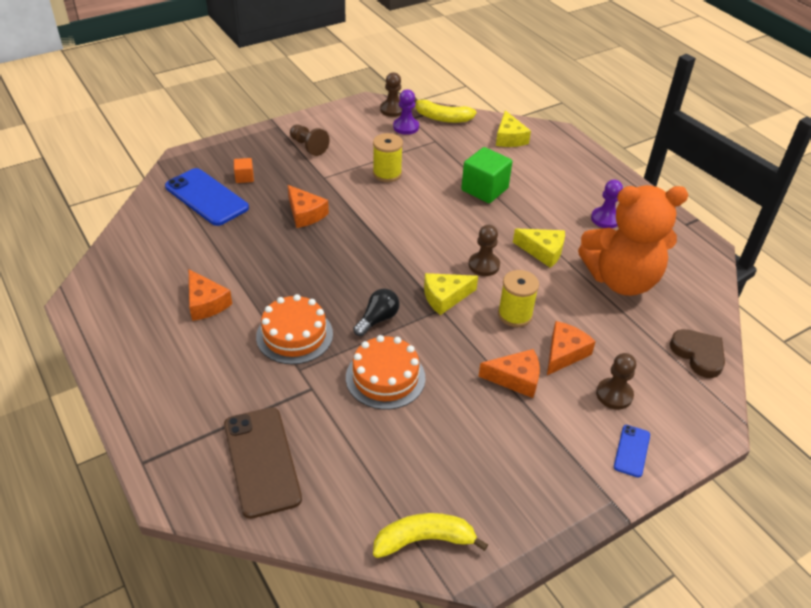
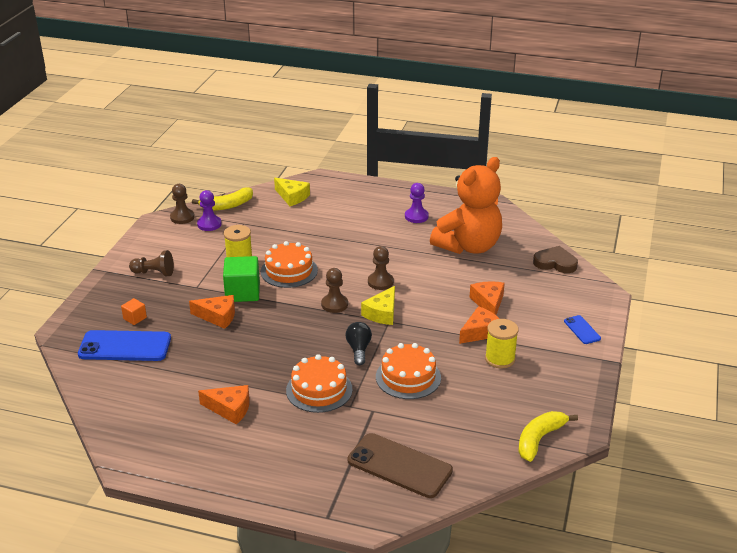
camera: 40 degrees left, 10 degrees down
(416, 206) = (289, 271): none -> orange cake
(484, 189) = (319, 237): green cube -> green cube (242, 292)
(515, 315) = (435, 299): yellow spool -> yellow spool (500, 359)
(543, 251) = (404, 255): yellow cheese -> none
(614, 395) = (540, 308): brown pawn -> brown pawn (334, 304)

